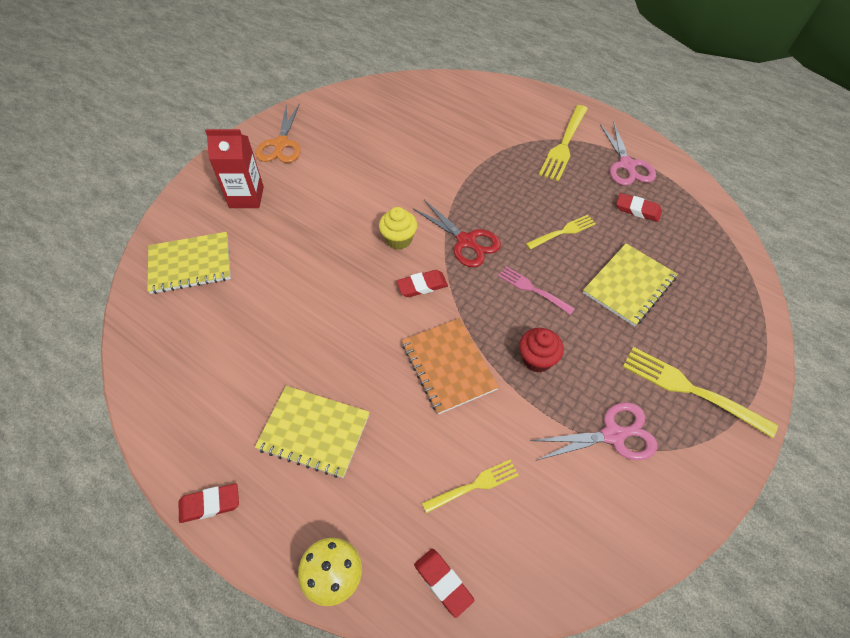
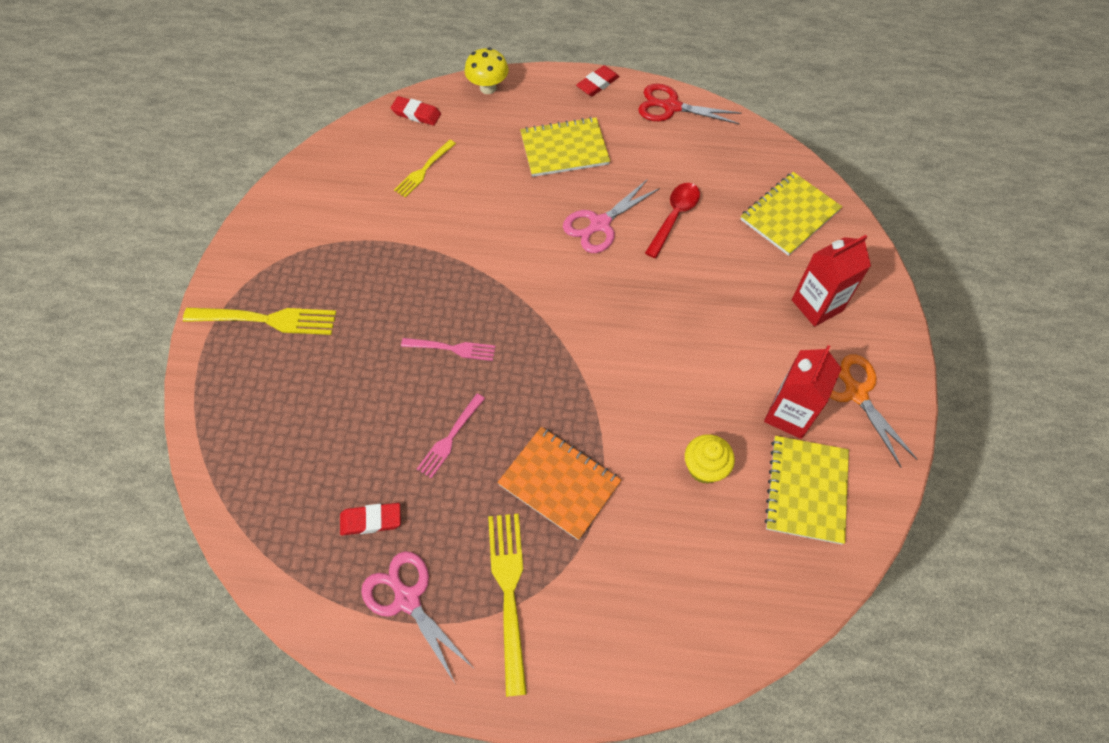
camera: 150 degrees right, 5 degrees up
(278, 308) = (674, 217): none -> red spoon
(332, 151) = (789, 414): none -> red carton
(398, 239) = (621, 336): yellow cupcake -> yellow cupcake (704, 468)
(422, 286) = (563, 299): red eraser -> none
(448, 366) = (492, 240): orange notebook -> orange notebook (559, 483)
(466, 242) = (550, 370): red scissors -> red scissors (671, 107)
(537, 359) = (417, 281): red cupcake -> none
(562, 232) = (450, 437): yellow fork -> pink fork
(613, 435) = (327, 251): pink scissors -> pink scissors (599, 224)
(629, 285) = (353, 403): yellow notebook -> yellow notebook (806, 490)

